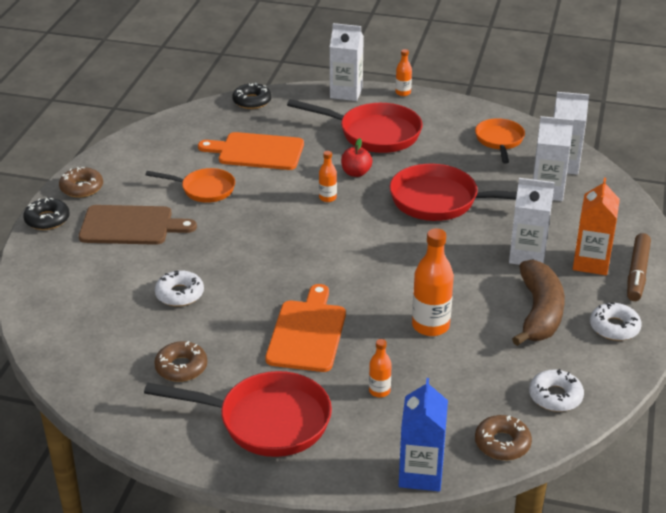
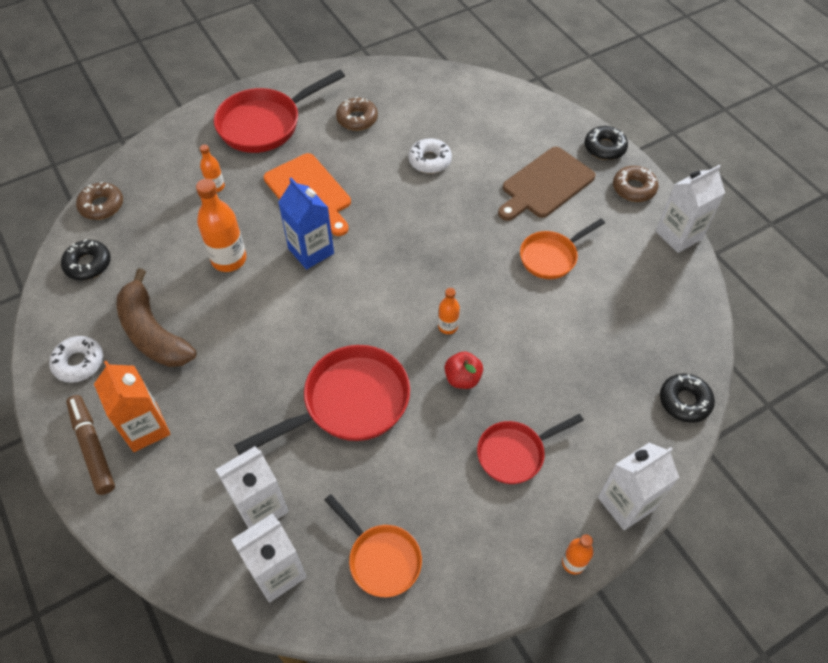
camera: 135 degrees right, 20 degrees up
(257, 151) = (577, 334): orange cutting board -> none
(373, 134) = (515, 453): red pan -> red pan, size x0.61
(421, 474) = (139, 155): blue carton -> blue carton (311, 251)
(527, 255) = (211, 392): white carton -> white carton (678, 235)
(555, 396) = (88, 264): white donut -> black donut

